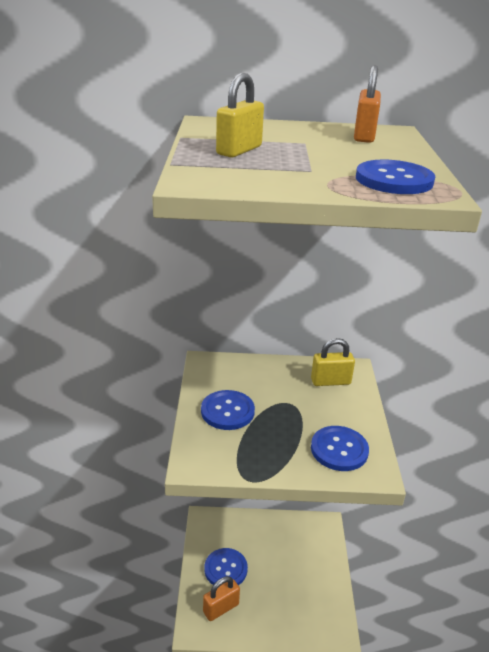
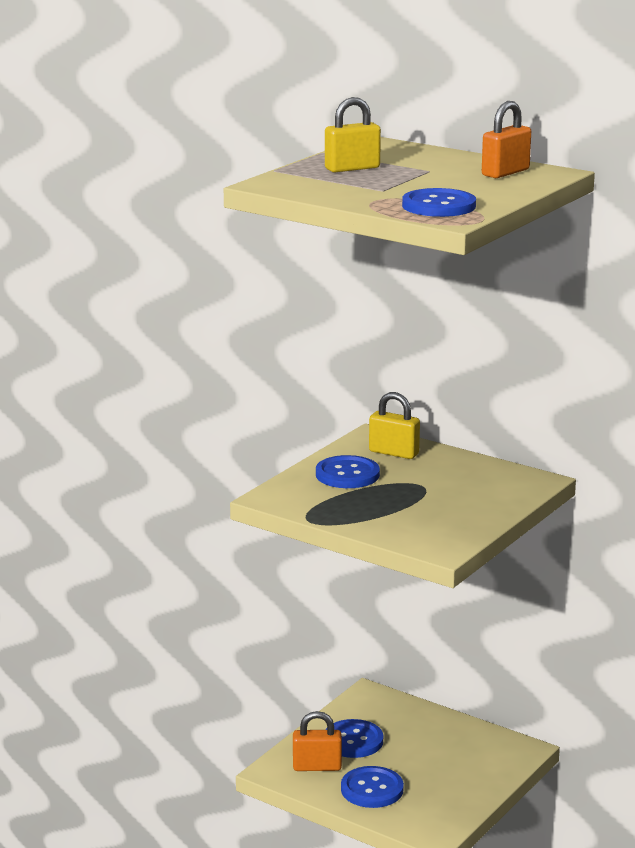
camera: 35 degrees right, 10 degrees down
(330, 381) = (494, 482): yellow padlock -> yellow padlock (394, 453)
(339, 450) = (427, 527): blue button -> blue button (372, 789)

